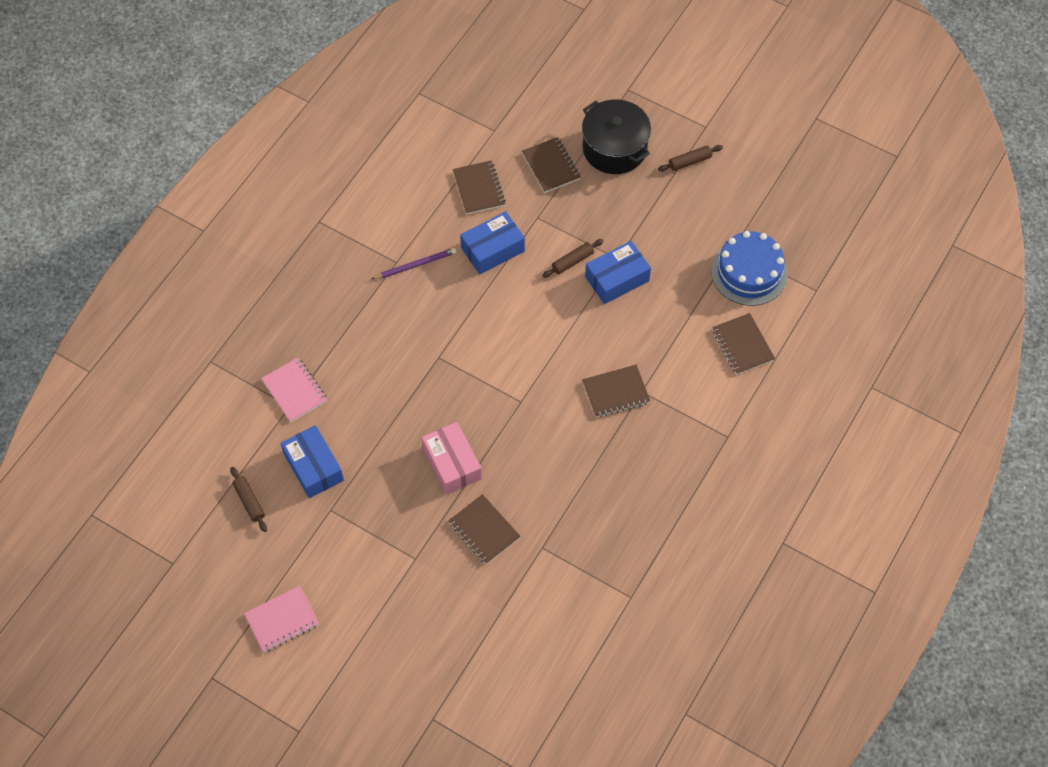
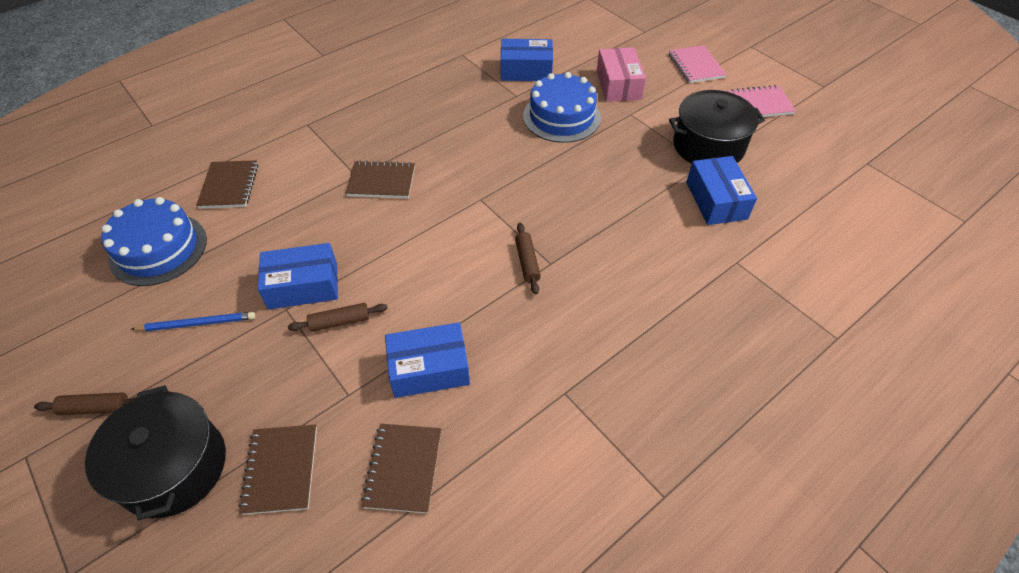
camera: 160 degrees left, 10 degrees down
(249, 501) = (788, 190): brown rolling pin -> brown rolling pin (527, 262)
(294, 391) = (729, 275): pink notebook -> pink notebook (696, 66)
(329, 536) = (708, 146): none -> black pot
(415, 265) = (539, 380): purple pencil -> none
(452, 463) = (572, 168): pink box -> pink box (618, 85)
(484, 530) = (561, 117): brown notebook -> blue cake
(547, 592) = (526, 70): none -> blue box
(671, 229) = (197, 323): none -> blue pencil

